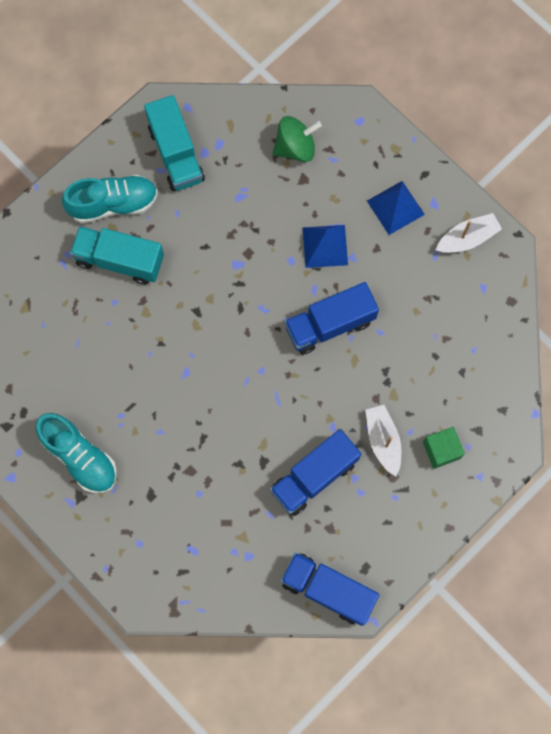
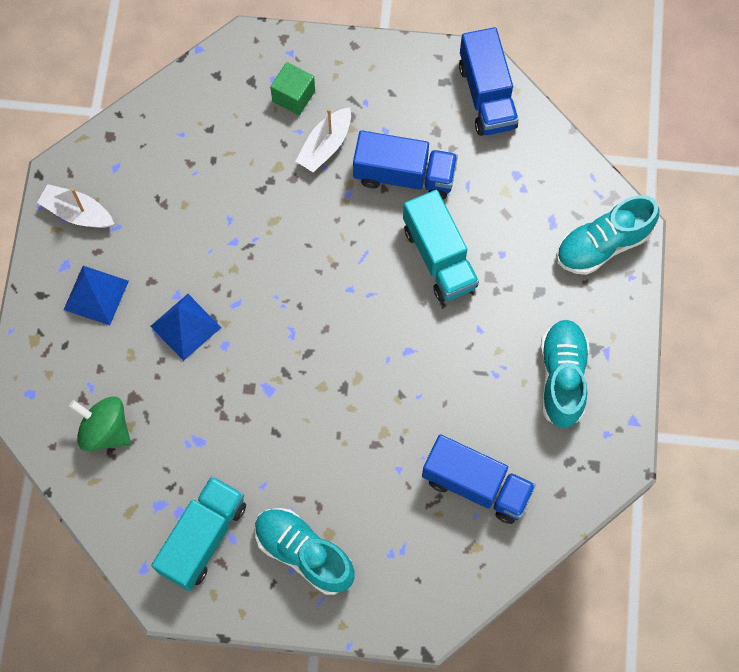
camera: 130 degrees left, 5 degrees down
(119, 260) = (354, 499): turquoise truck -> turquoise truck (439, 257)
(145, 570) = (603, 244): none -> turquoise shoe
(330, 324) = (258, 265): blue truck -> blue truck (476, 485)

